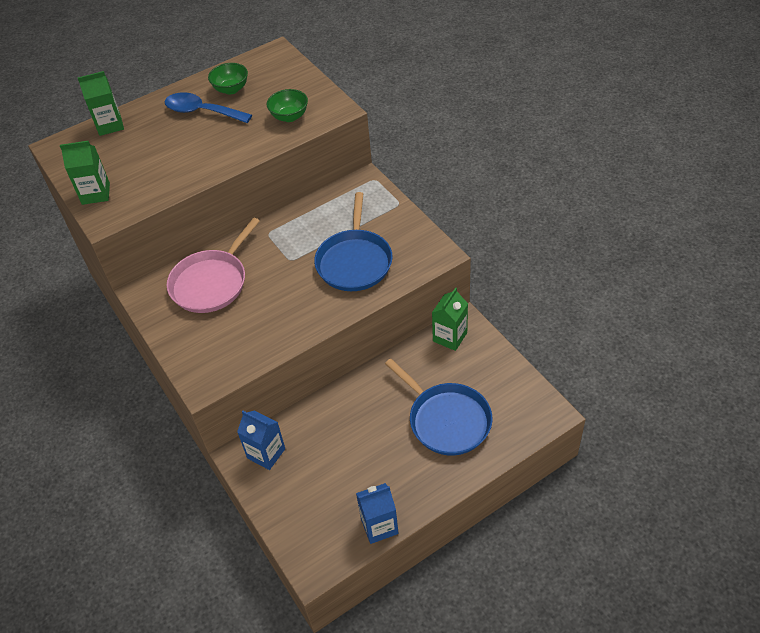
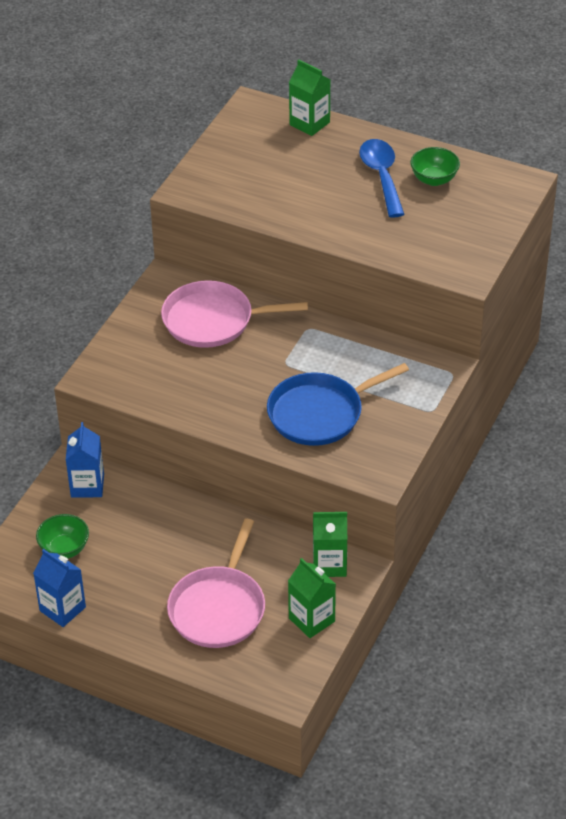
camera: 55 degrees right, 5 degrees down
(96, 193) = (212, 166): green carton -> green carton (311, 620)
(289, 116) = (427, 244): green bowl -> green bowl (64, 549)
(446, 420) = (218, 608): blue pan -> pink pan

